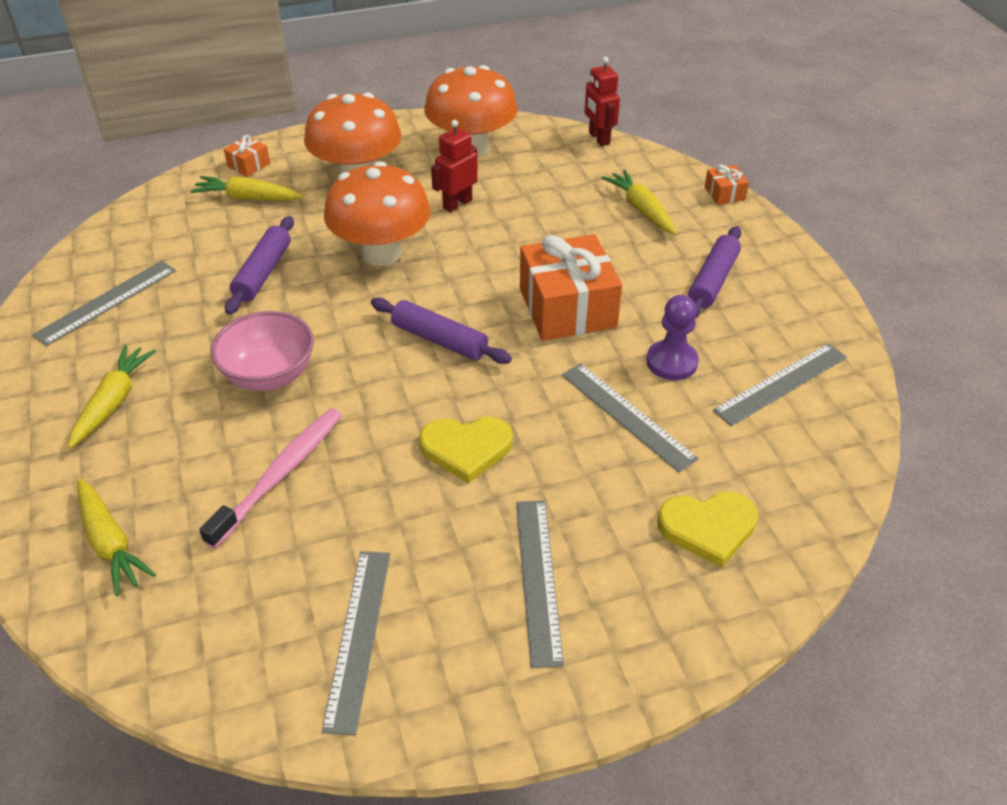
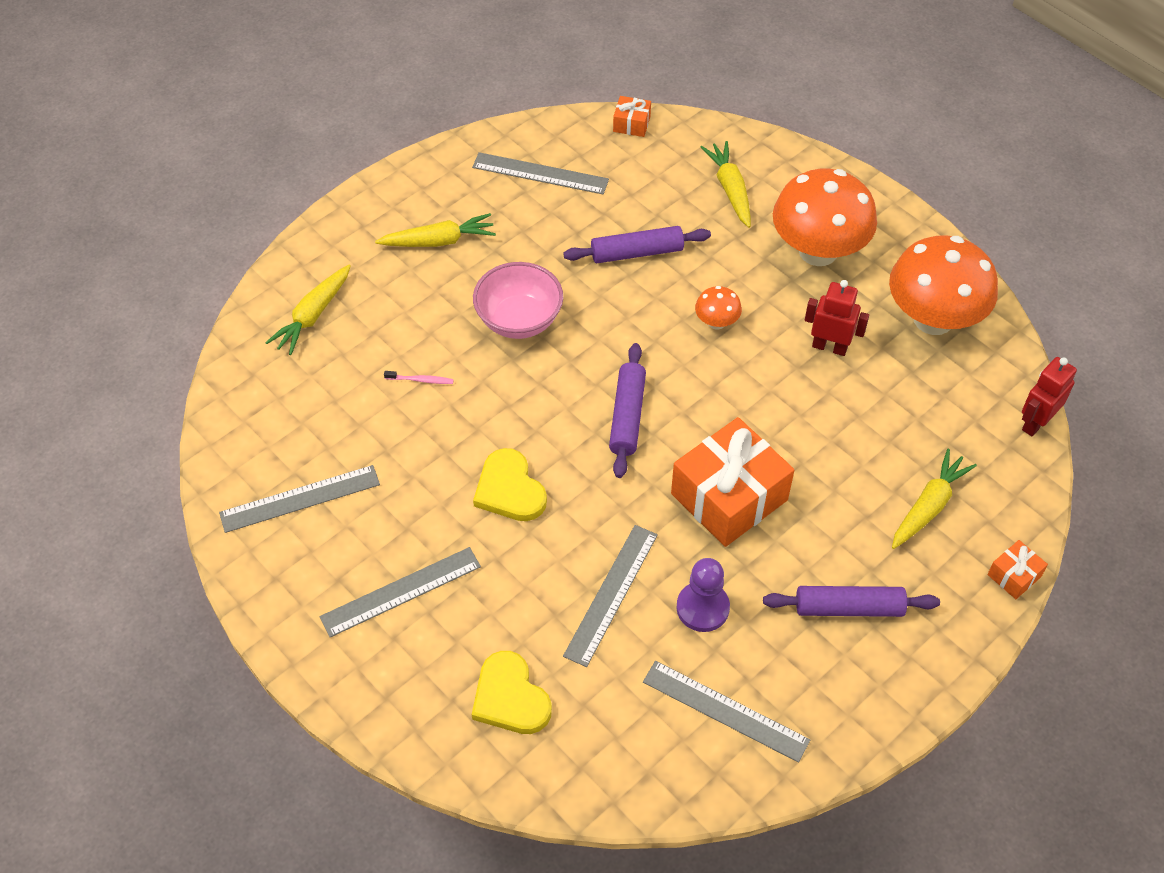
camera: 65 degrees right, 10 degrees up
(249, 165) = (778, 164): orange gift -> orange gift (631, 124)
(280, 475) = (421, 380): pink toothbrush -> pink toothbrush, size x0.42
(381, 253) = (716, 322): orange mushroom -> orange mushroom, size x0.44

